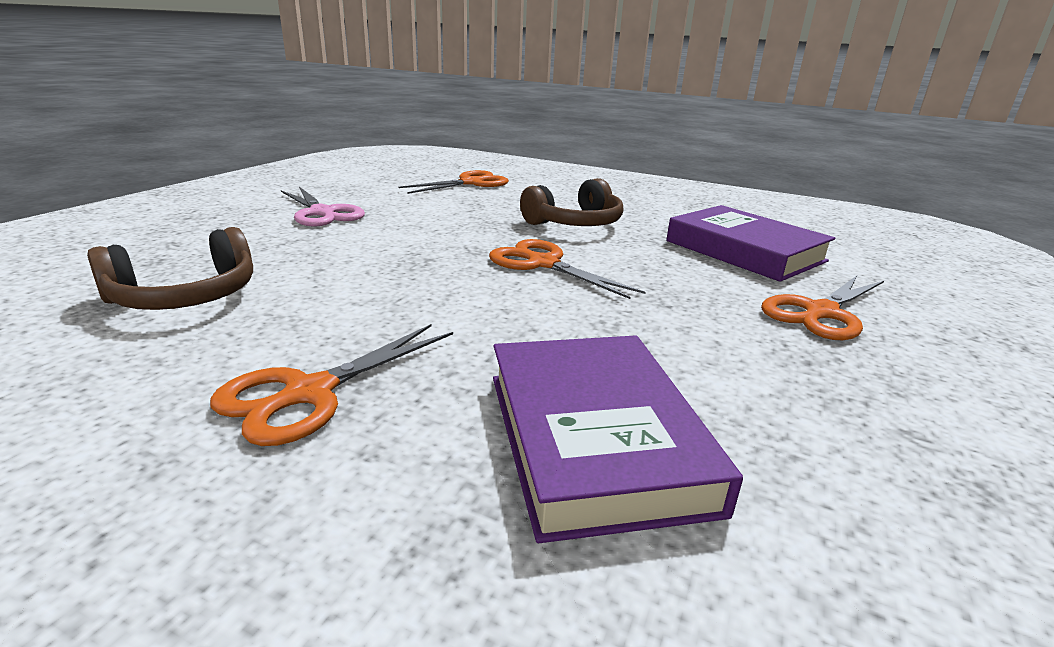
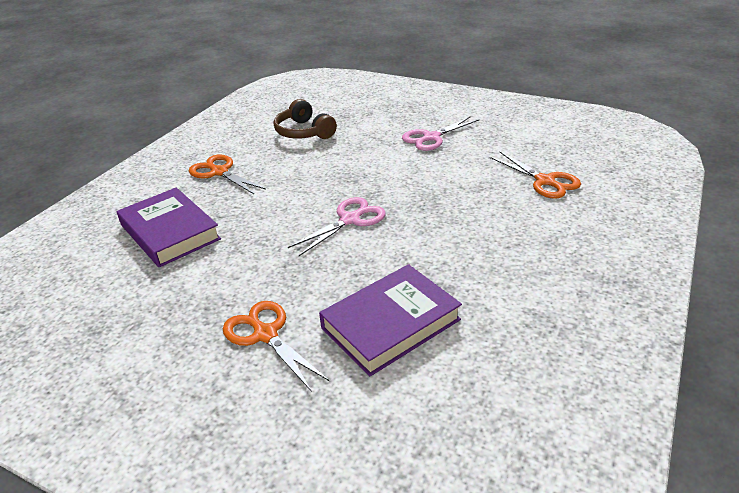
camera: 95 degrees right, 10 degrees up
(543, 264) = (350, 220): orange scissors -> pink scissors
(575, 223) = (442, 234): brown headphones -> none
(595, 438) = (170, 232): purple book -> purple book turned 60 degrees clockwise

